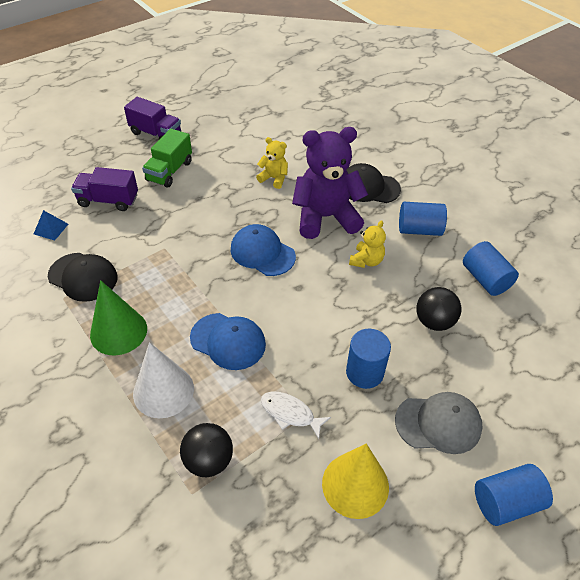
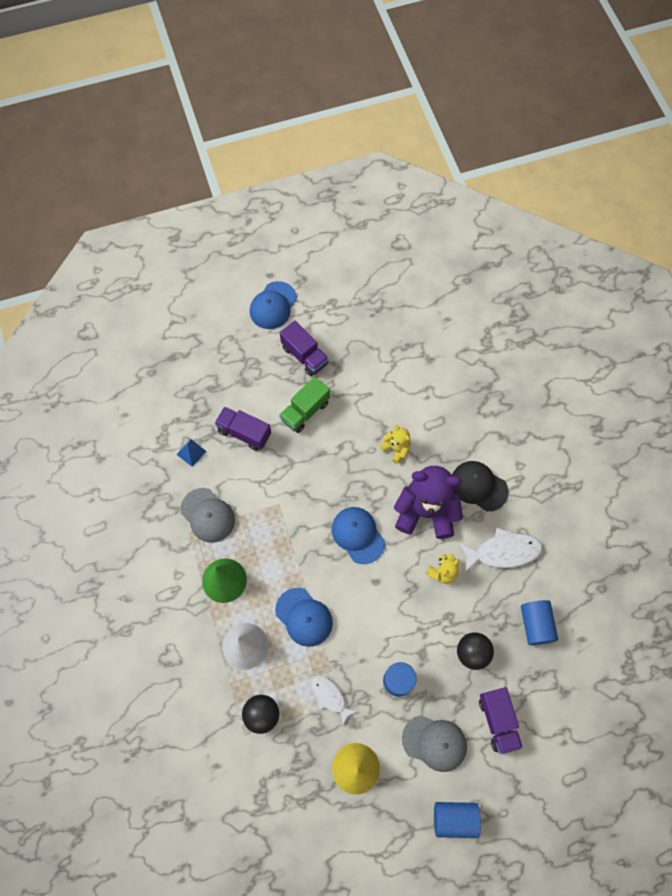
camera: 20 degrees right, 20 degrees up
(83, 277) = (207, 515): black cap -> grey cap
(113, 108) = (273, 305): none -> blue cap
(419, 229) = (503, 552): blue cylinder -> white fish
(497, 378) = (498, 721): none -> purple truck

